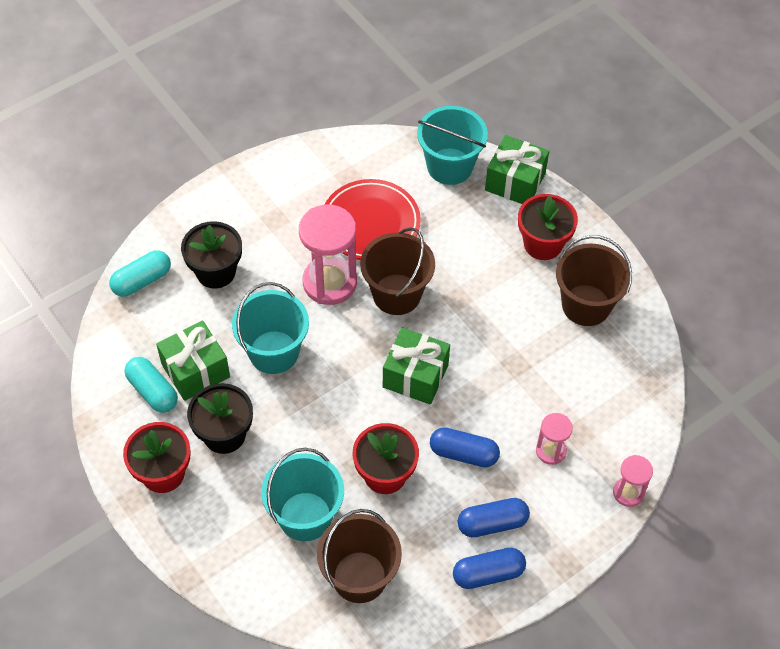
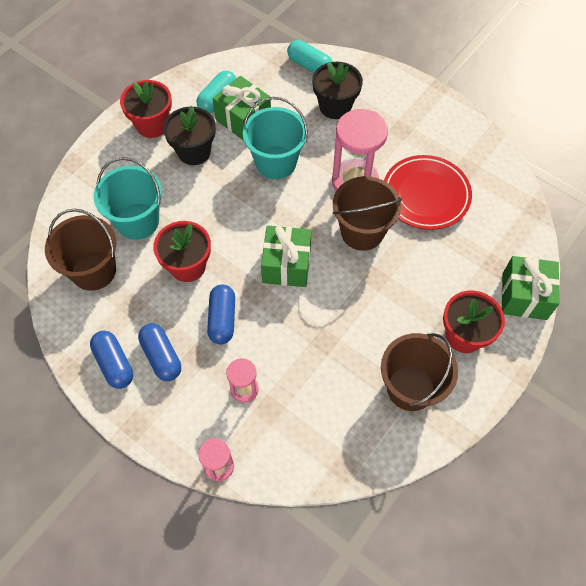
camera: 75 degrees right, 5 degrees up
(449, 166) = (515, 239): turquoise bucket -> none

